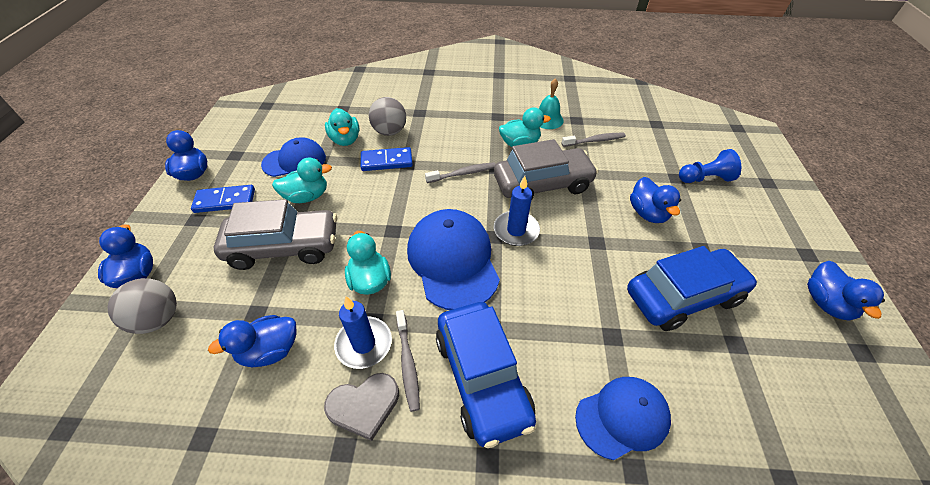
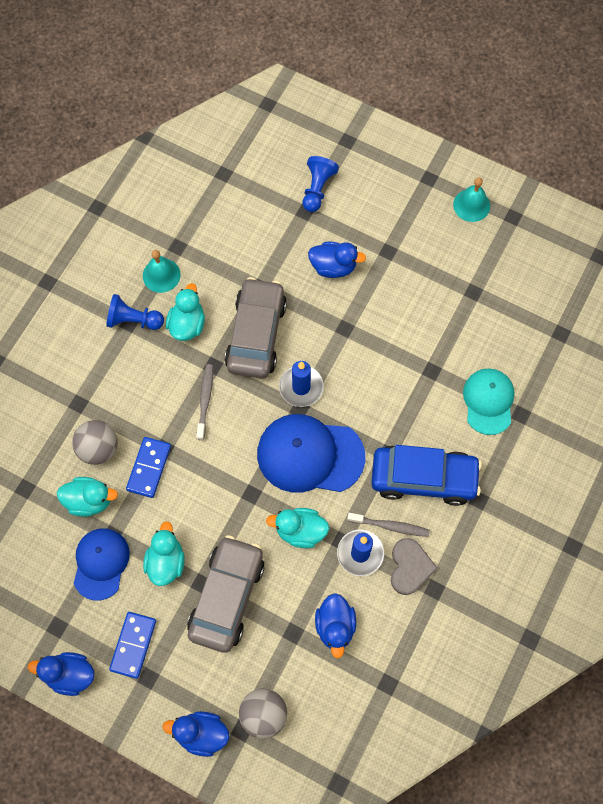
camera: 65 degrees left, 20 degrees up
(501, 117) = (133, 320): none -> blue pawn
(594, 141) = (219, 250): grey toothbrush -> none
(622, 417) = (488, 401): blue cap -> turquoise cap
(682, 296) = (422, 299): blue car -> none
(825, 303) = (471, 205): blue duck -> turquoise bell

